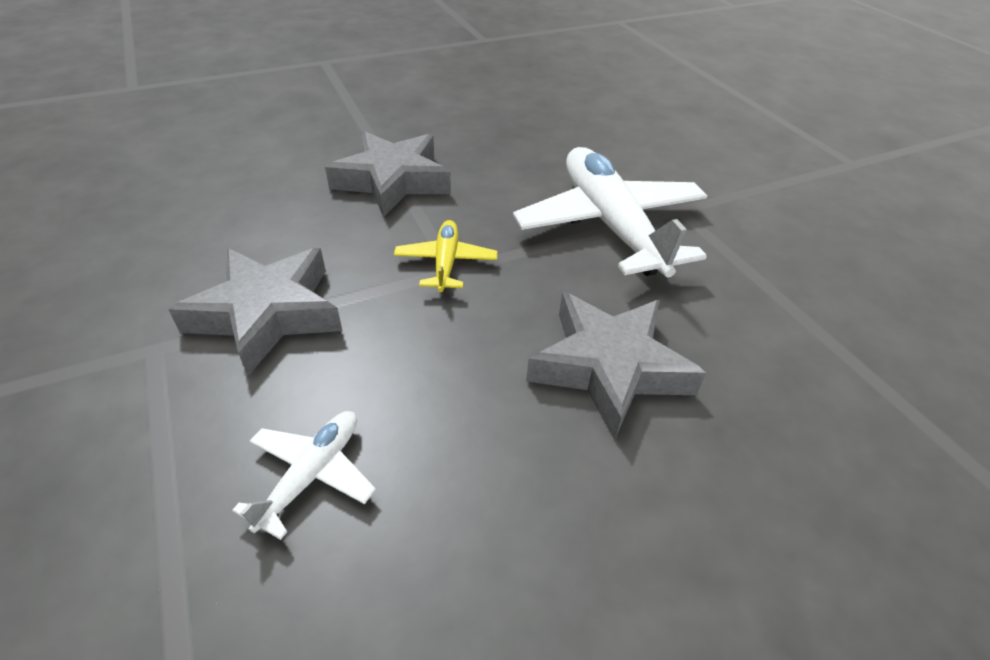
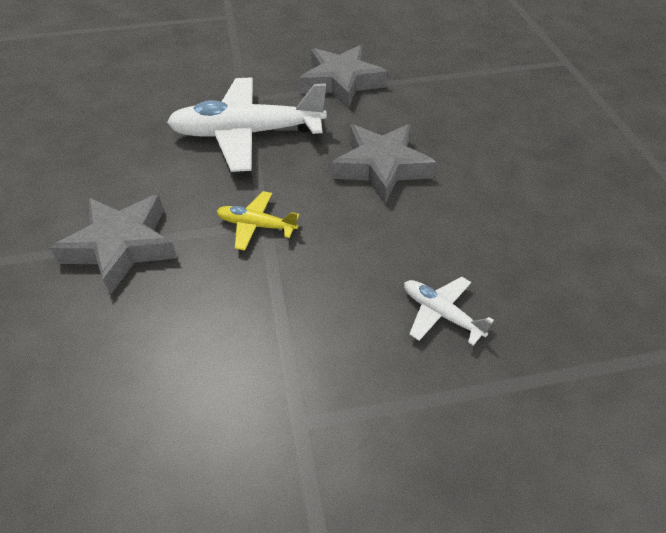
camera: 75 degrees left, 5 degrees up
(267, 313) = (280, 341): grey star -> grey star (341, 82)

